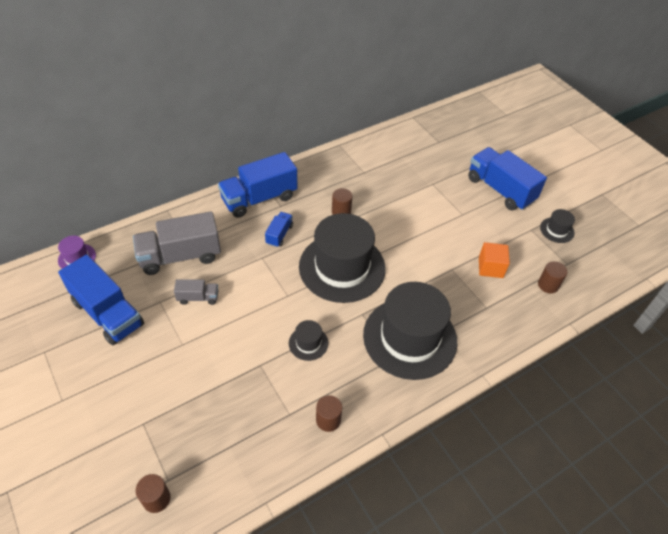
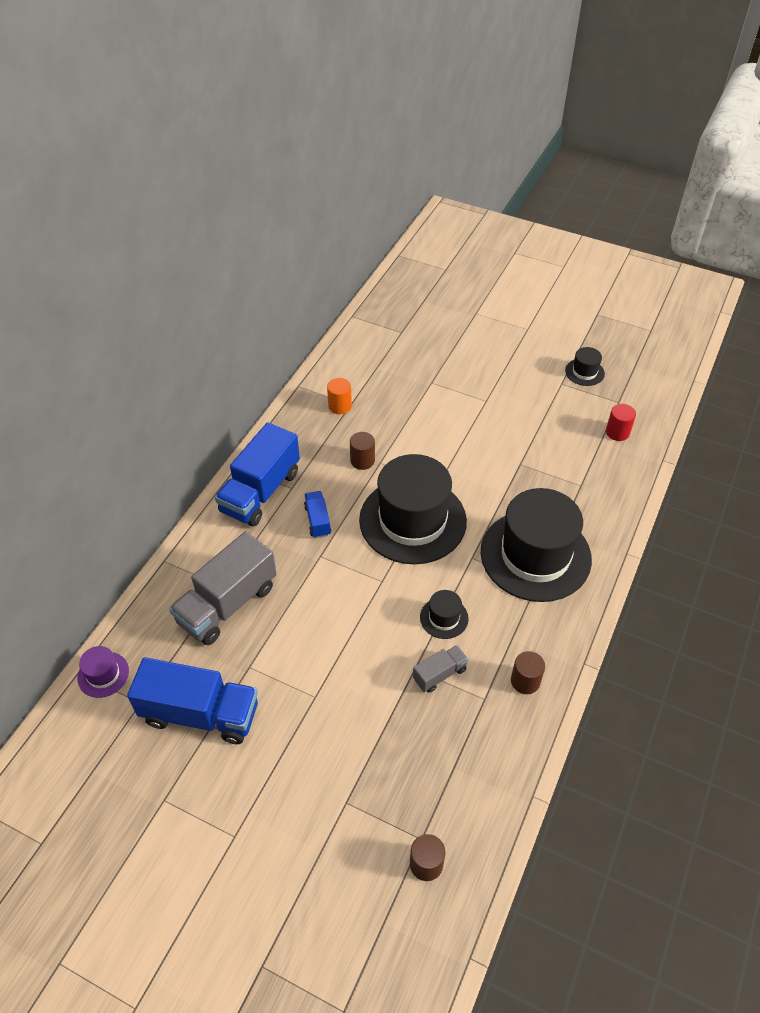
camera: 30 degrees left, 0 degrees up
(198, 297) = (288, 638): grey truck -> grey truck (439, 674)
(355, 170) = (340, 406): none -> orange cylinder
(490, 267) = (554, 442): orange cube -> none
(500, 189) = (502, 356): blue truck -> none
(548, 285) = (617, 432): brown cylinder -> red cylinder

